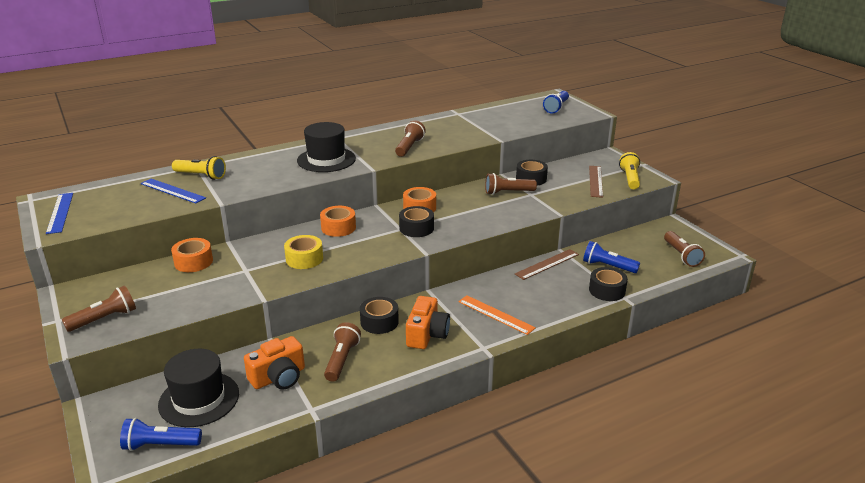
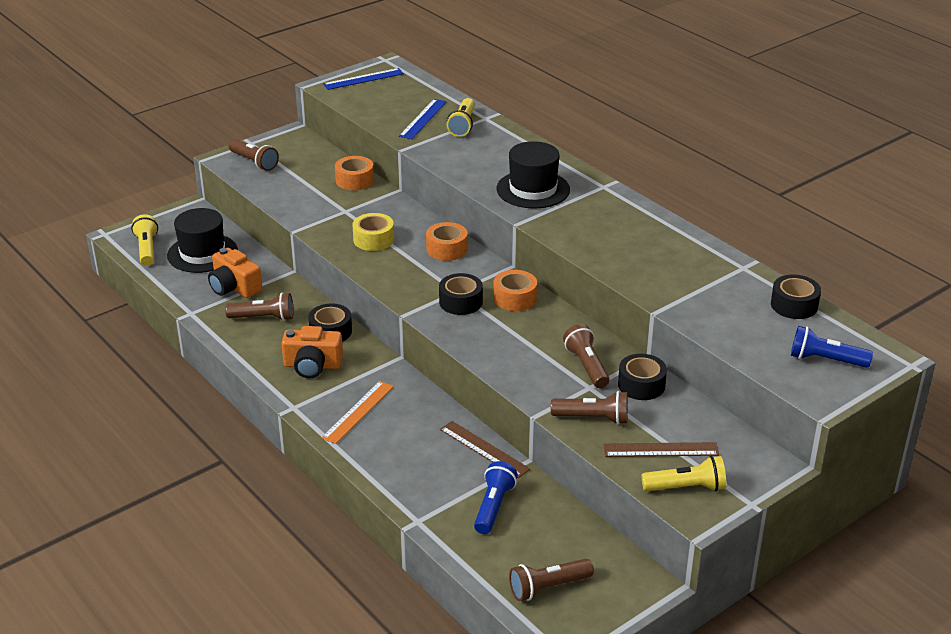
camera: 80 degrees right, 5 degrees up
(160, 445) = (147, 249): blue flashlight -> yellow flashlight
(409, 147) = (597, 241): brown flashlight -> brown flashlight (593, 418)
(607, 290) = (430, 505): black tape -> black tape (794, 305)

